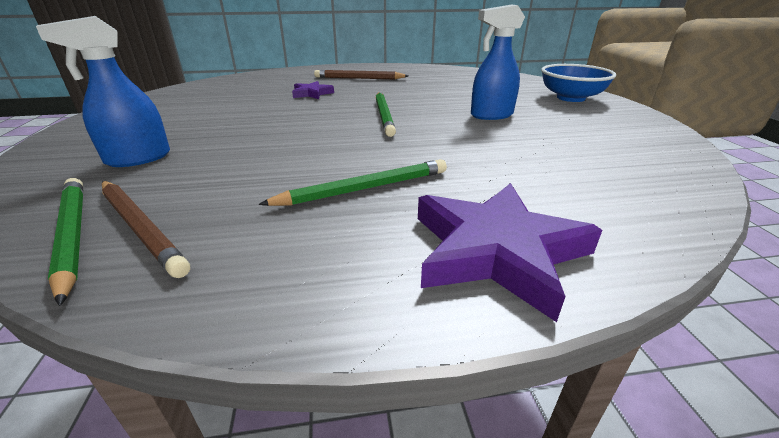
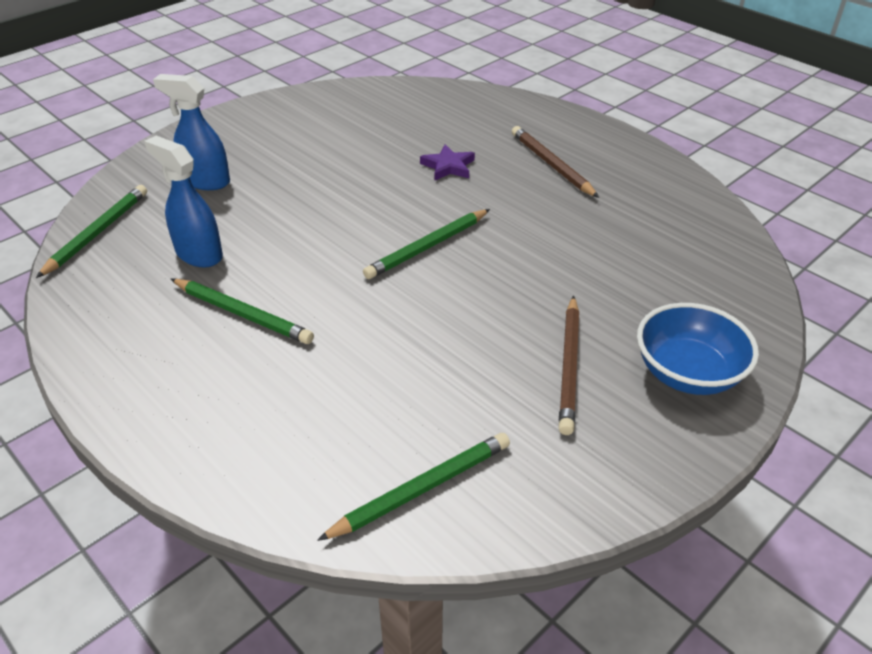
camera: 55 degrees right, 10 degrees up
(140, 228) = (120, 250): brown pencil -> brown pencil (568, 367)
(491, 115) = (514, 322): blue spray bottle -> blue spray bottle (198, 254)
(496, 251) = (193, 417): purple star -> none
(648, 175) = (422, 489): none -> green pencil

